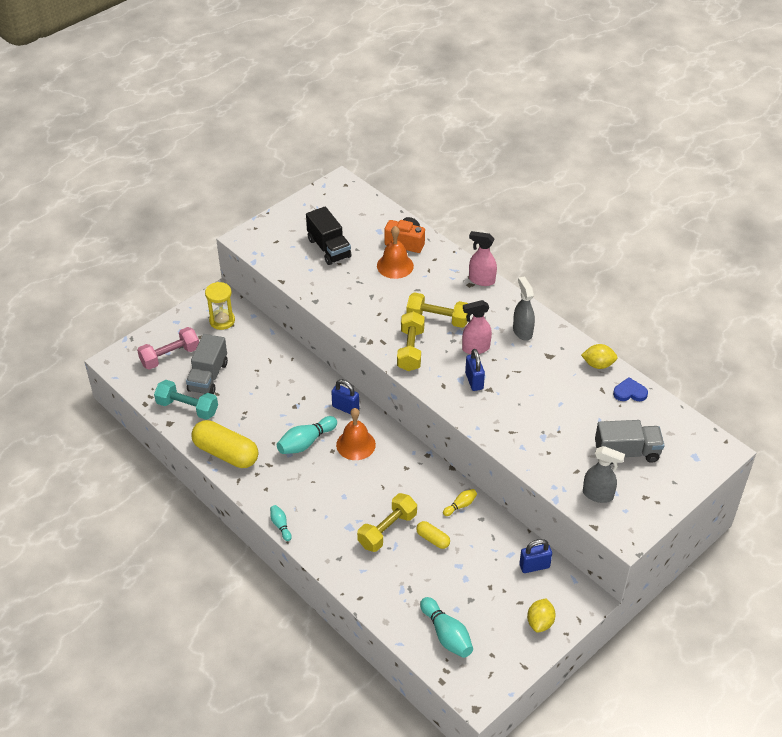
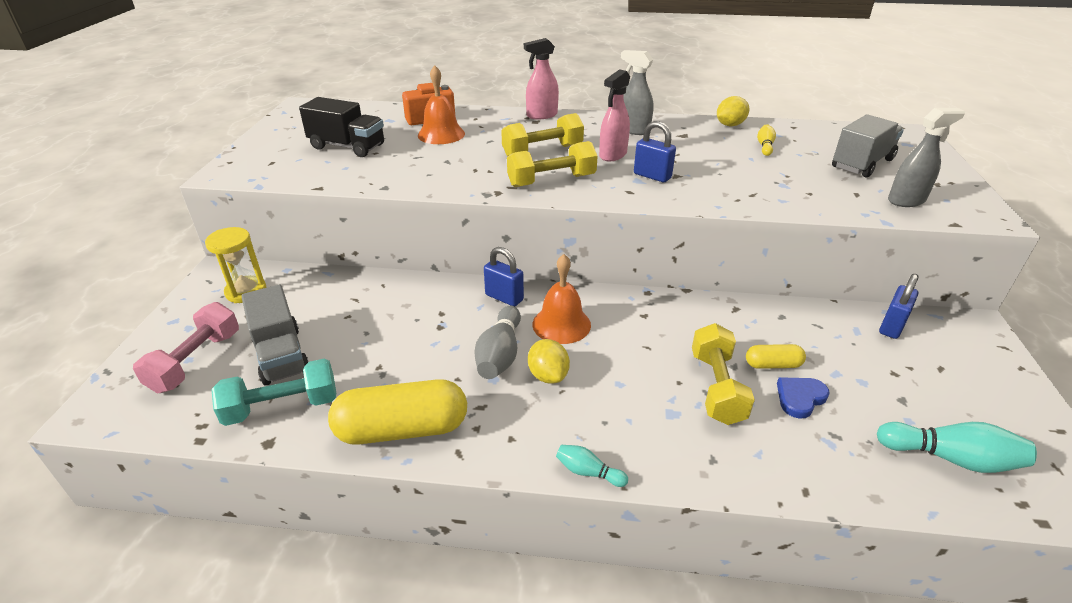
camera: 40 degrees left, 10 degrees down
(306, 442) = (500, 355): turquoise bowling pin -> grey bowling pin
(345, 408) = (504, 297): blue padlock -> blue padlock turned 45 degrees clockwise
(410, 350) = (551, 181): yellow dumbbell -> yellow dumbbell turned 75 degrees counterclockwise
(460, 505) = (746, 316): yellow bowling pin -> yellow bowling pin (765, 146)
(540, 622) = (988, 374): yellow lemon -> yellow lemon (548, 375)
(629, 392) = (785, 130): blue heart -> blue heart (800, 398)

